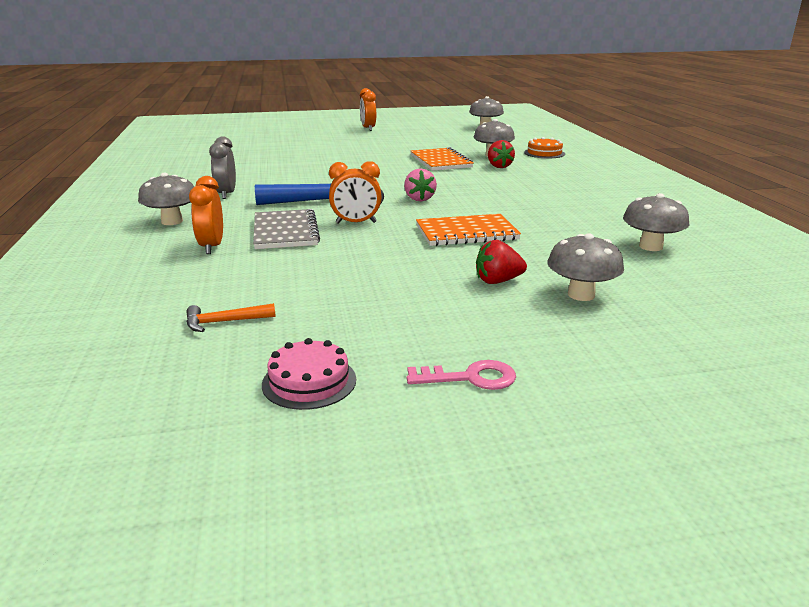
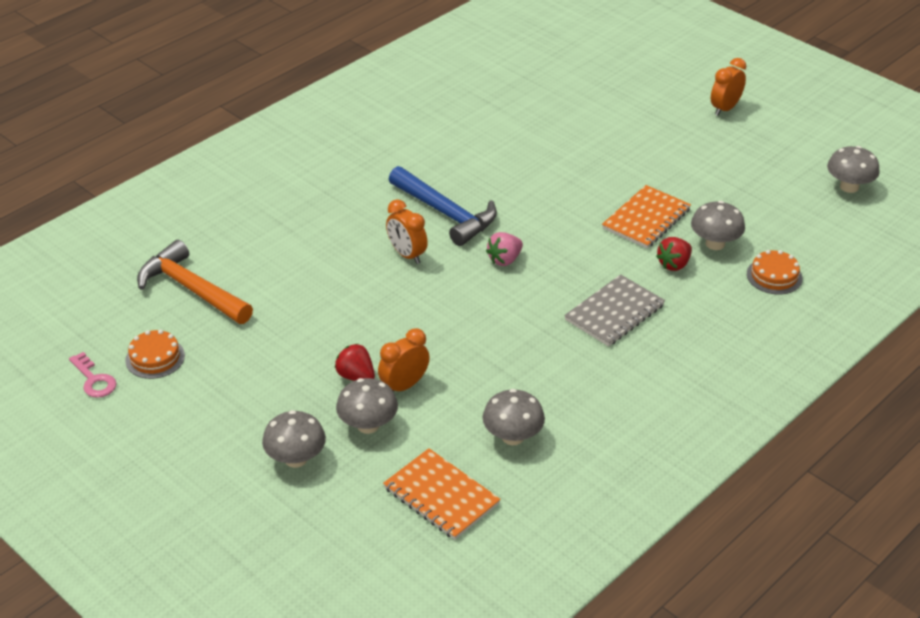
camera: 55 degrees right, 15 degrees up
(172, 221) = (318, 167): grey mushroom -> grey mushroom (296, 459)
(211, 247) = (291, 215): orange clock -> orange clock (404, 385)
(225, 322) = (192, 289): orange hammer -> orange hammer, size x2.21
(226, 194) = (403, 153): grey clock -> none
(285, 232) = (352, 231): grey notebook -> grey notebook (614, 313)
(309, 381) = (155, 358): pink cake -> orange cake
(466, 233) = (443, 322): orange notebook -> orange notebook (441, 496)
(470, 378) = (206, 416): pink key -> pink key (94, 380)

